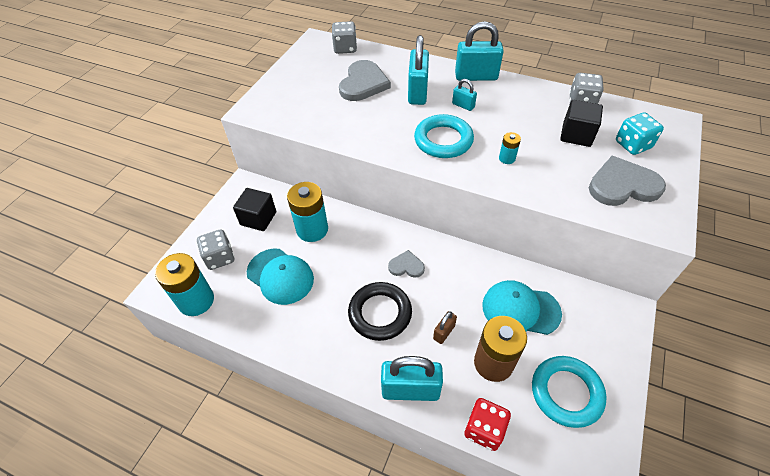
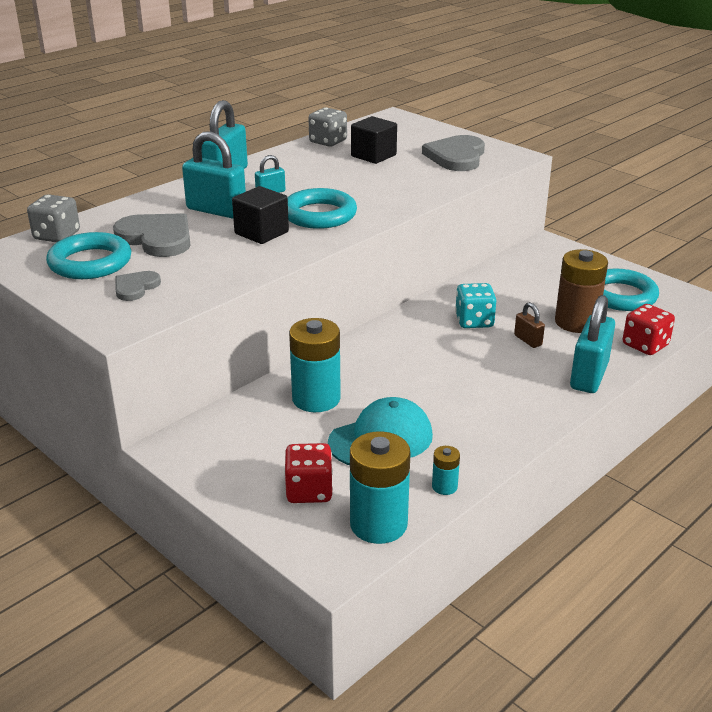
camera: 70 degrees left, 20 degrees down
(220, 257) = (309, 491): grey dice -> red dice
(258, 218) = (256, 443): black cube -> black cube (261, 233)
(319, 72) = (90, 262): none -> turquoise ring
(380, 313) = (482, 374): black ring -> none
(406, 266) = (425, 342): grey heart -> grey heart (135, 287)
(507, 158) = (378, 192): turquoise battery -> turquoise battery (444, 486)
(520, 309) = (521, 292): turquoise cap -> none
(633, 145) = (408, 139): turquoise dice -> turquoise dice (474, 321)

